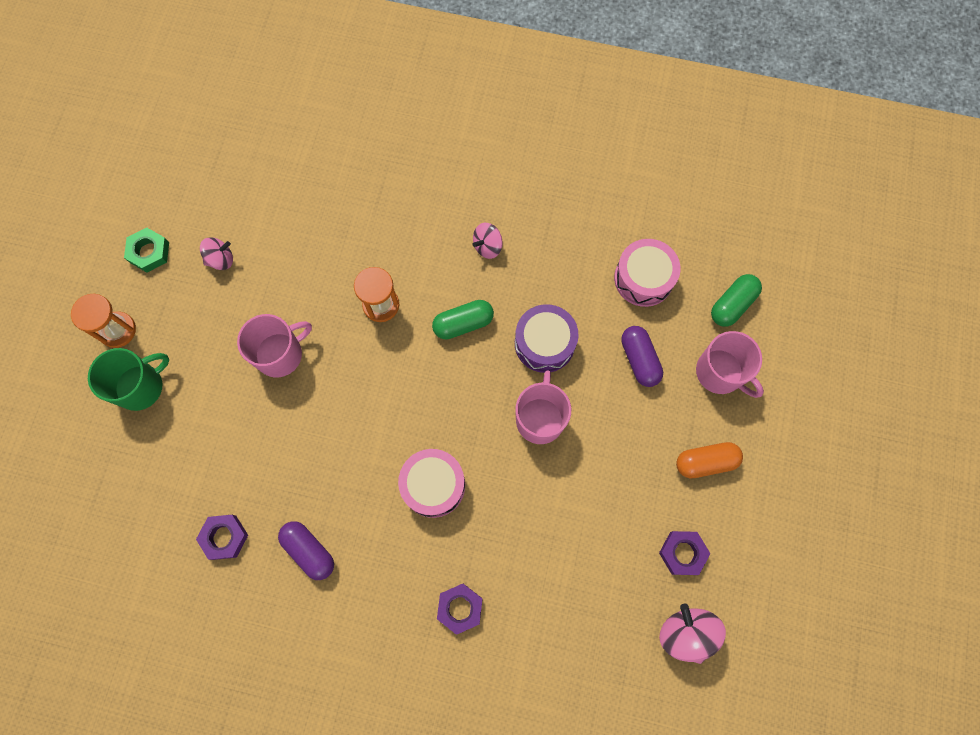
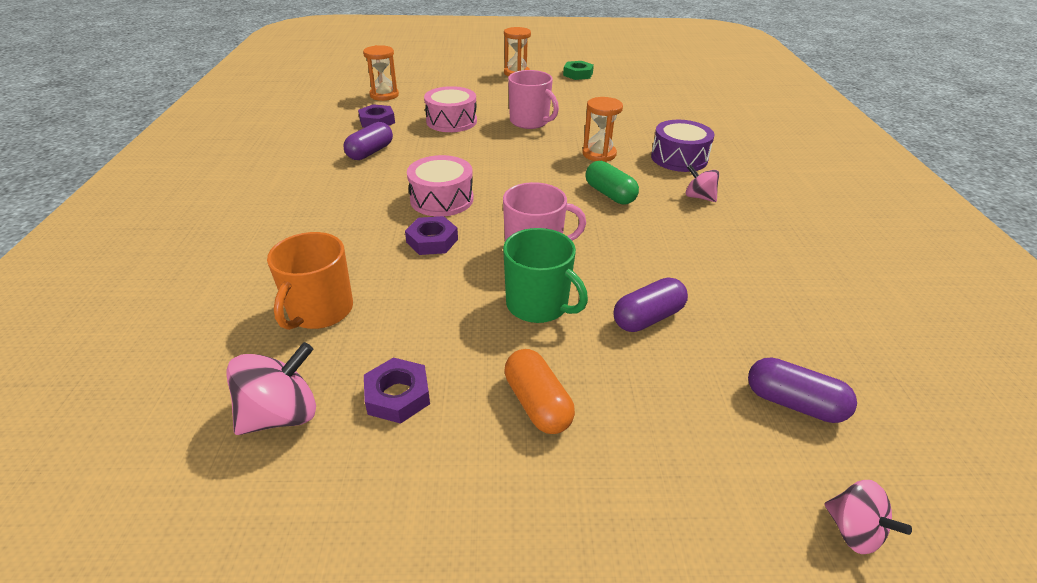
camera: 75 degrees right, 35 degrees down
(140, 522) = (384, 95): none -> orange hourglass
(141, 386) = (480, 84): green mug -> green mug (538, 305)
(221, 259) = (590, 94): pink spinning top -> pink spinning top (853, 530)
(460, 608) = (320, 229): purple nut -> purple nut (432, 241)
(544, 343) = (621, 244): purple drum -> purple drum (679, 158)
(582, 608) = (320, 311): none -> orange mug
(643, 278) = (756, 307): pink drum -> pink drum (451, 121)
(720, 372) = (680, 403): pink mug -> none
(732, 304) = (793, 403): green capsule -> purple capsule

